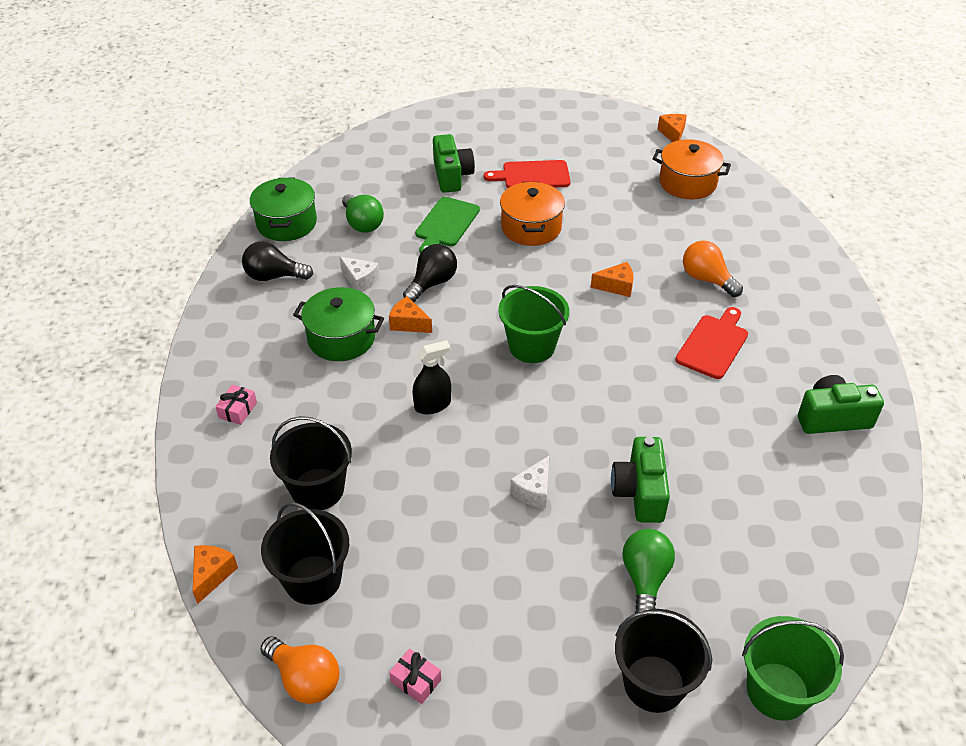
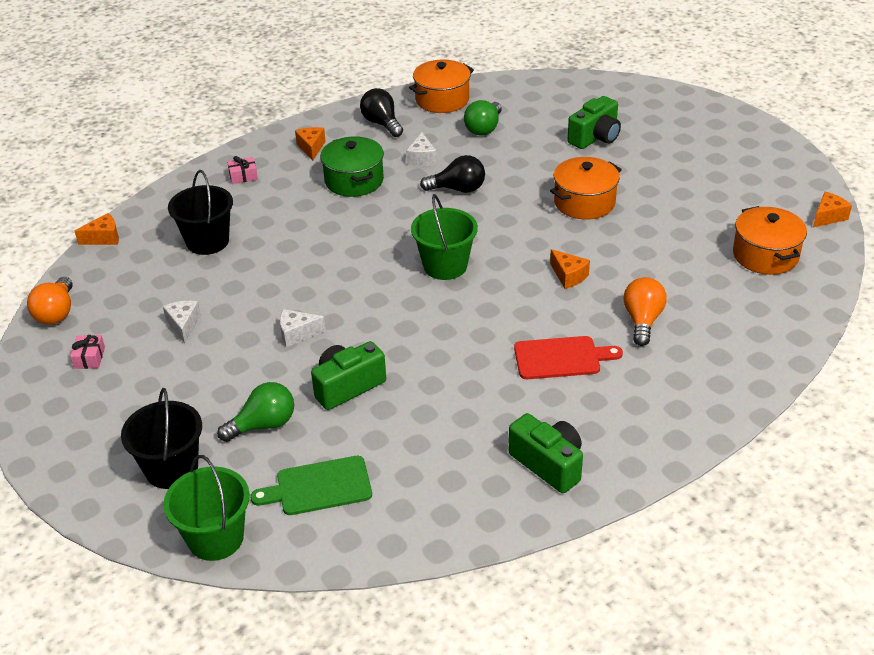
camera: 55 degrees right, 5 degrees down
(286, 223) = (442, 100): green pot -> orange pot
(313, 579) = (133, 277): black bucket -> none
(408, 323) = (402, 200): orange cheese -> orange cheese (311, 148)
(432, 405) = (333, 250): black spray bottle -> none
(438, 572) = (184, 325): none -> white cheese
(446, 224) = (533, 163): green cutting board -> green cutting board (319, 487)
(532, 175) = (652, 173): red cutting board -> none

